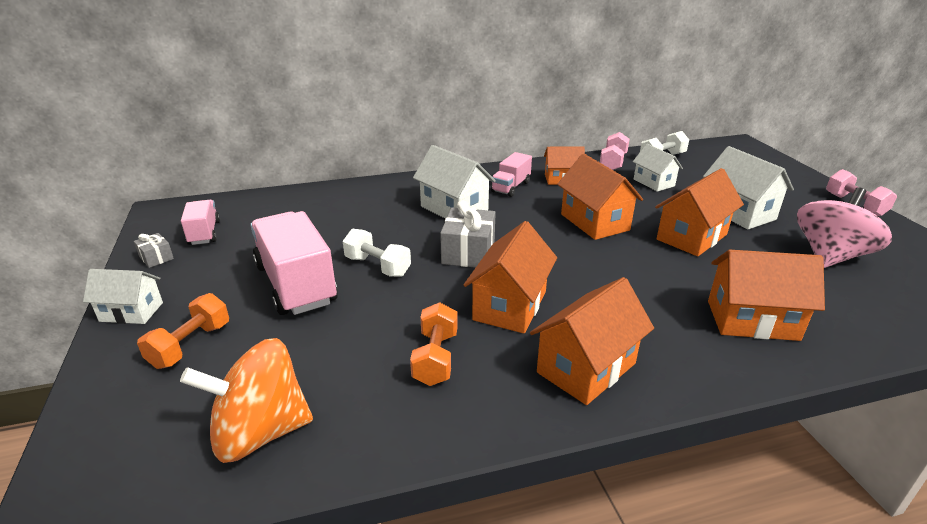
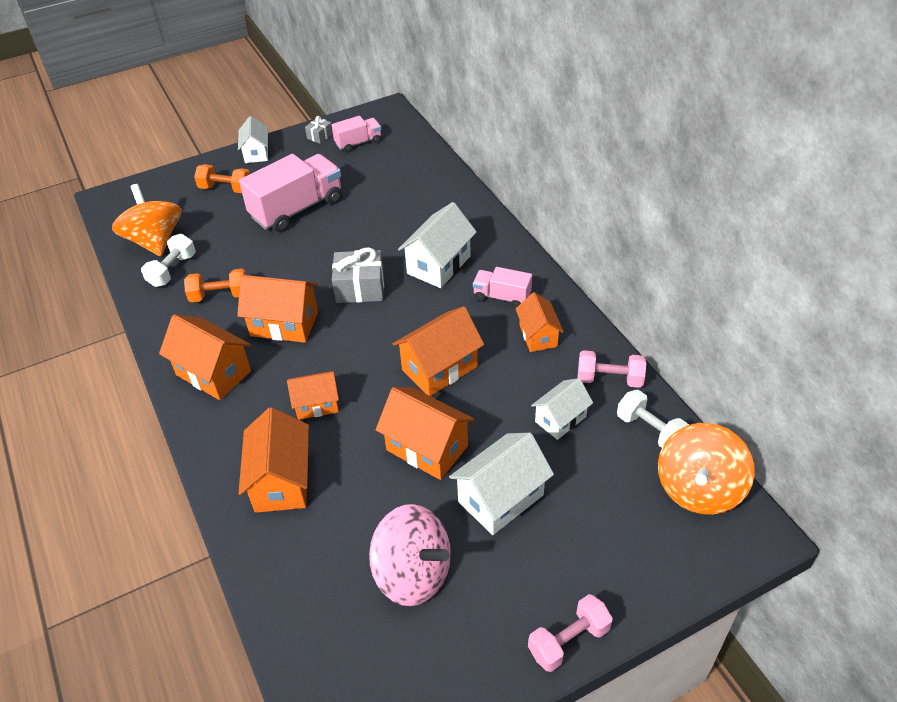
camera: 80 degrees right, 15 degrees up
(377, 266) = (328, 242): white dumbbell -> white dumbbell (172, 270)
(641, 291) = (317, 404): none -> orange house
(710, 152) = (698, 489): none -> orange spinning top

